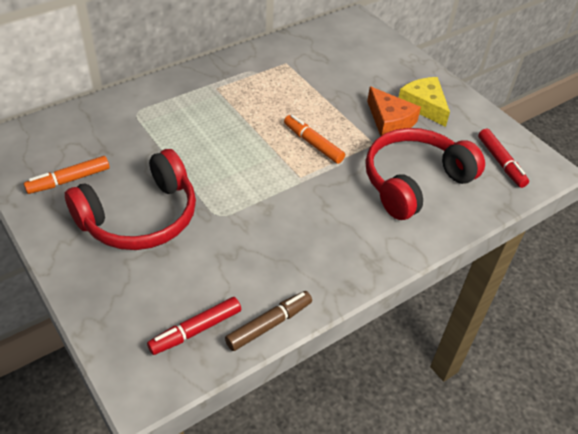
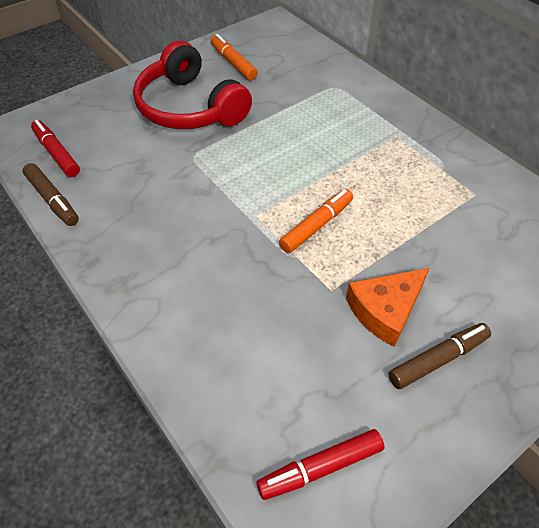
camera: 90 degrees right, 5 degrees up
(414, 182) = (259, 335): red headphones -> none
(424, 105) = (438, 359): yellow cheese -> brown marker

